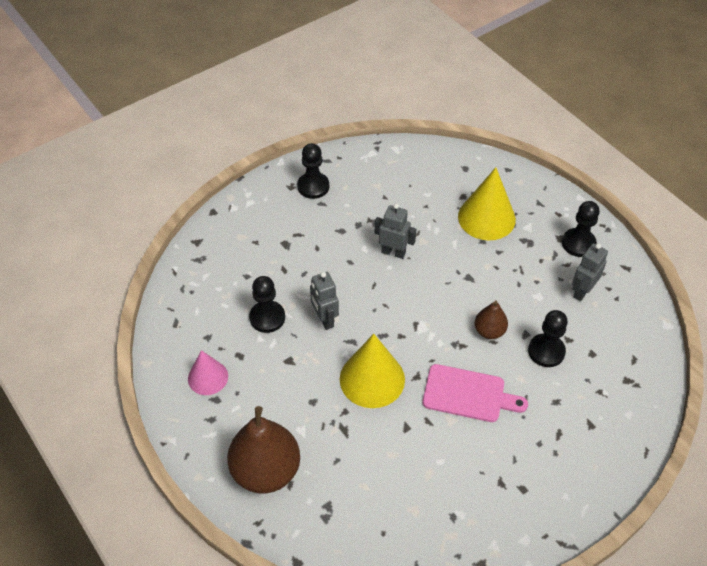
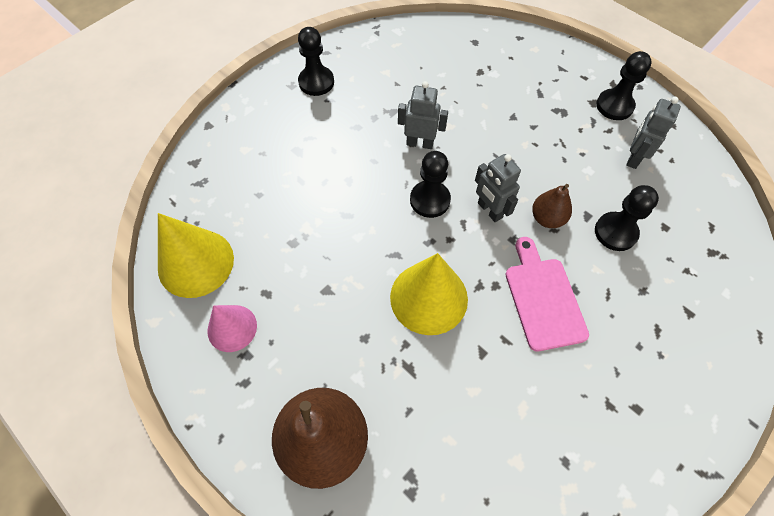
camera: 10 degrees left, 10 degrees up
(267, 318) = (291, 241): black pawn -> black pawn (430, 200)
(325, 319) = (359, 233): grey robot -> grey robot (489, 210)
(468, 394) = (543, 298): pink cutting board -> pink cutting board turned 105 degrees counterclockwise
(486, 218) = (511, 91): yellow cone -> yellow cone (196, 263)

